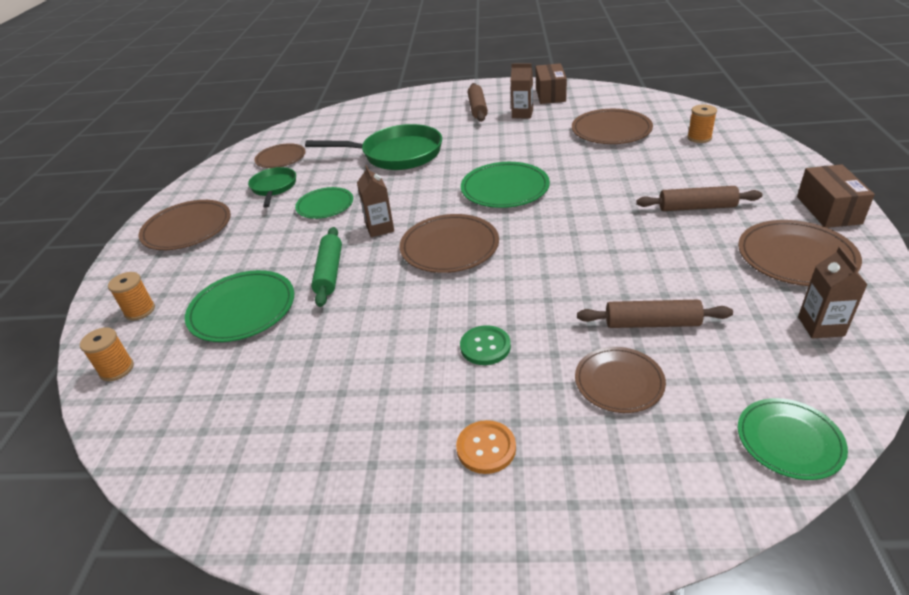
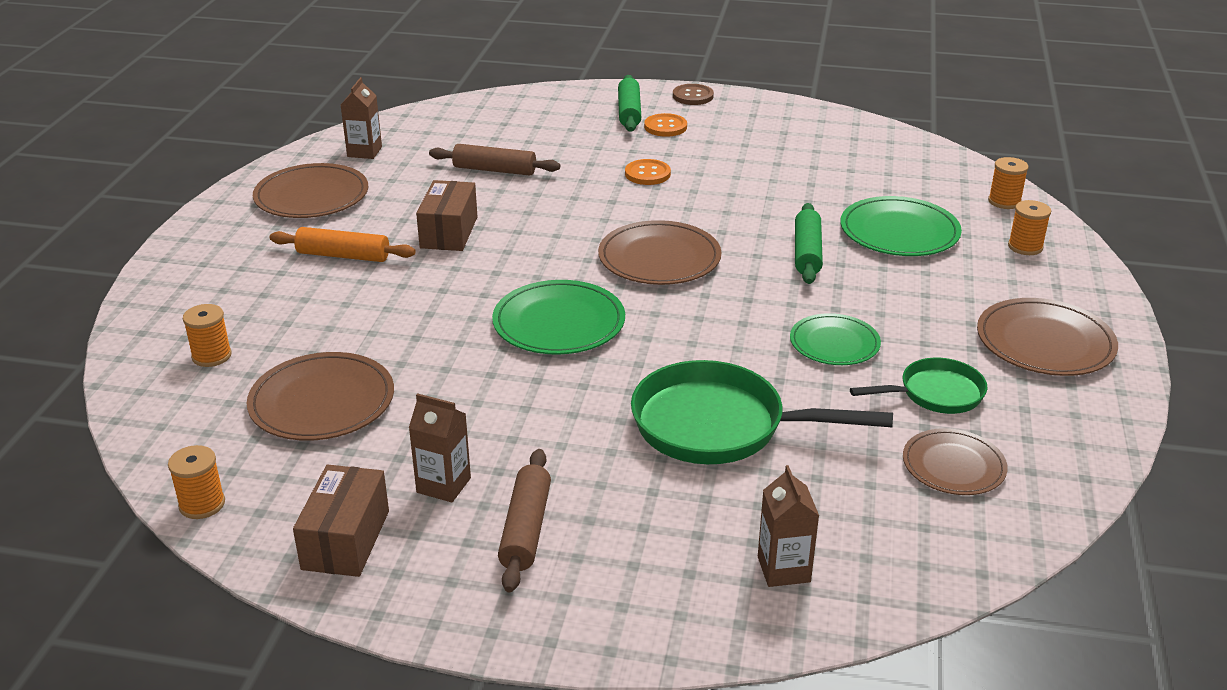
camera: 175 degrees left, 5 degrees down
(274, 188) = (935, 394): green pan -> green pan turned 105 degrees counterclockwise
(380, 228) = (747, 295): brown carton -> brown carton (783, 569)
(461, 553) = (693, 96): none -> brown button
(485, 346) = (647, 174): green button -> orange button
(548, 480) = (629, 112): none -> green rolling pin
(619, 382) = (550, 143): brown plate -> none
(622, 93) = (202, 504): none -> orange spool
(697, 207) = (343, 255): brown rolling pin -> orange rolling pin
(789, 440) = (463, 109): green plate -> none
(828, 210) = (214, 230): brown box -> brown box (449, 232)

